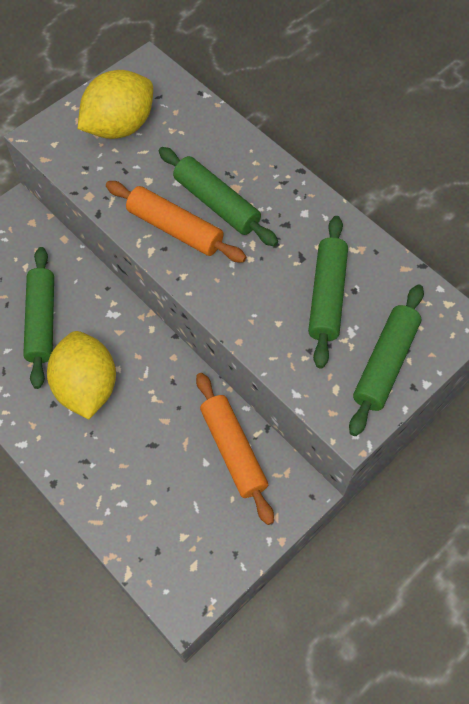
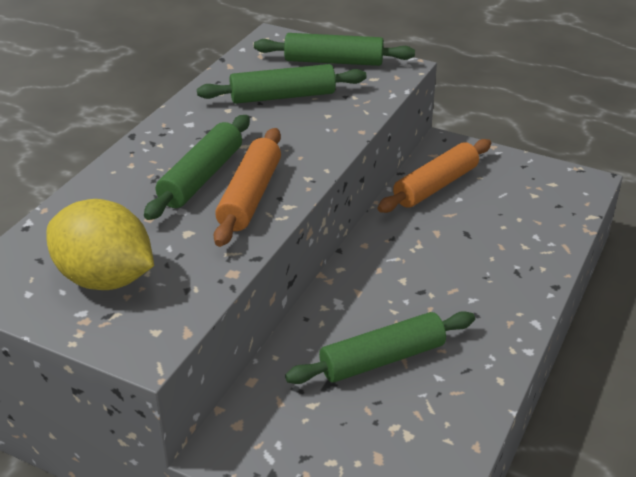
camera: 110 degrees left, 25 degrees down
(87, 387) = (439, 295): yellow lemon -> none

